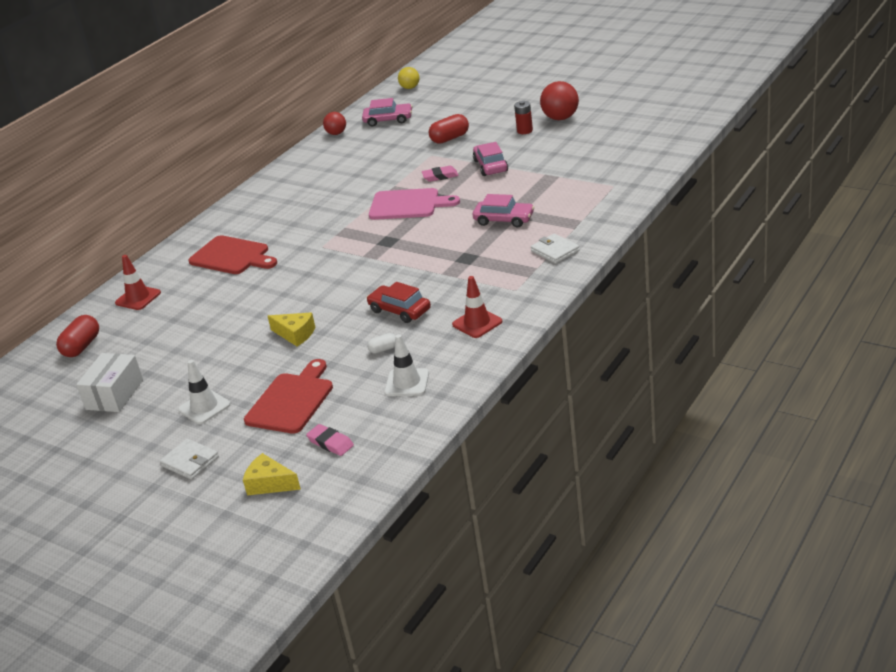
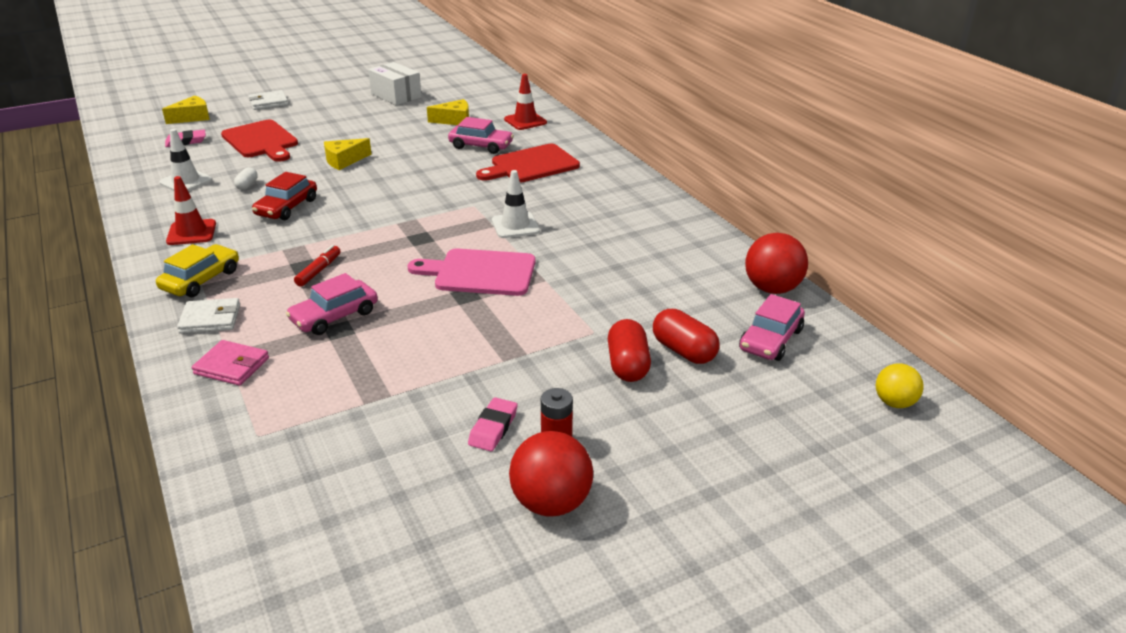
camera: 115 degrees right, 0 degrees up
(82, 346) = (485, 95): red capsule -> red capsule (683, 351)
(161, 330) = (454, 120): none -> yellow cheese
(204, 407) = (318, 116): white traffic cone -> white traffic cone (515, 226)
(336, 133) = (772, 289): red ball -> red ball, size x1.62
(400, 310) = (286, 207): red car -> red car turned 135 degrees clockwise
(408, 205) = (480, 273): pink cutting board -> pink cutting board turned 60 degrees clockwise
(440, 176) = (519, 316): pink eraser -> pink eraser (493, 428)
(465, 250) = (319, 271): none -> red marker
(491, 166) = (486, 363): pink car -> pink car (481, 146)
(524, 280) = (201, 280): none -> yellow car
(581, 220) = (232, 366): none -> pink wallet

